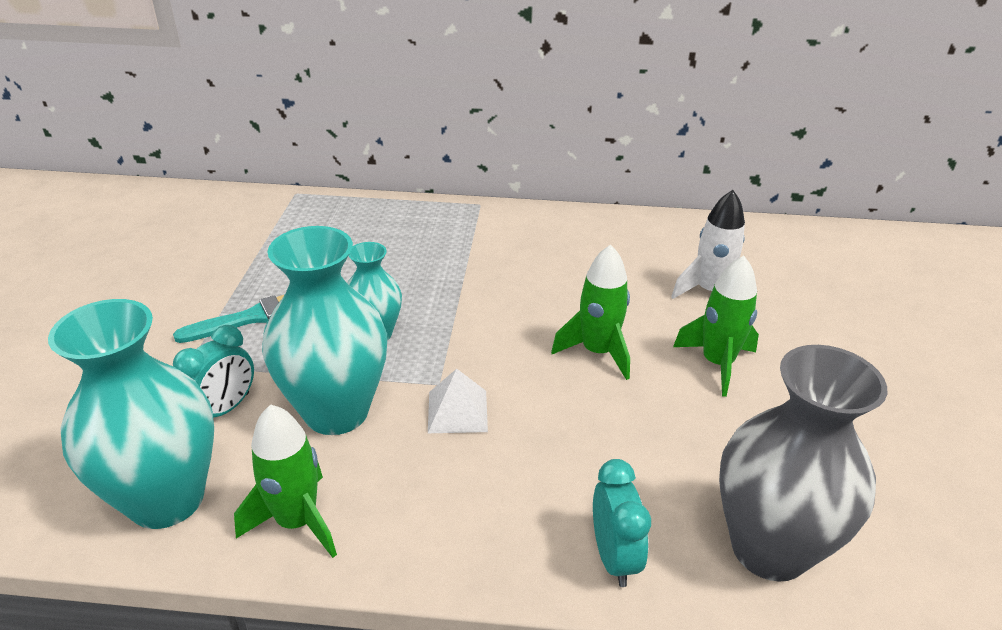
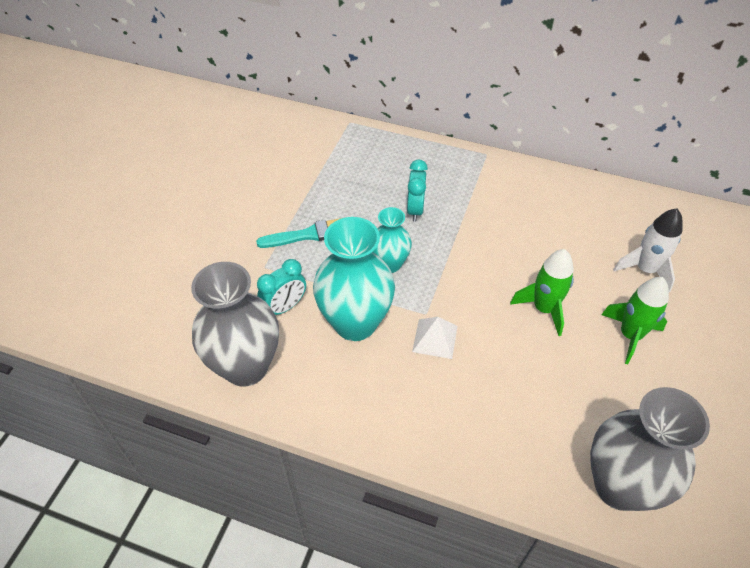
camera: 15 degrees right, 15 degrees up
(166, 499) = (246, 367): turquoise vase -> grey vase
(297, 521) = (321, 399): green rocket -> none
(613, 557) = (514, 468): turquoise clock -> turquoise clock (415, 209)

